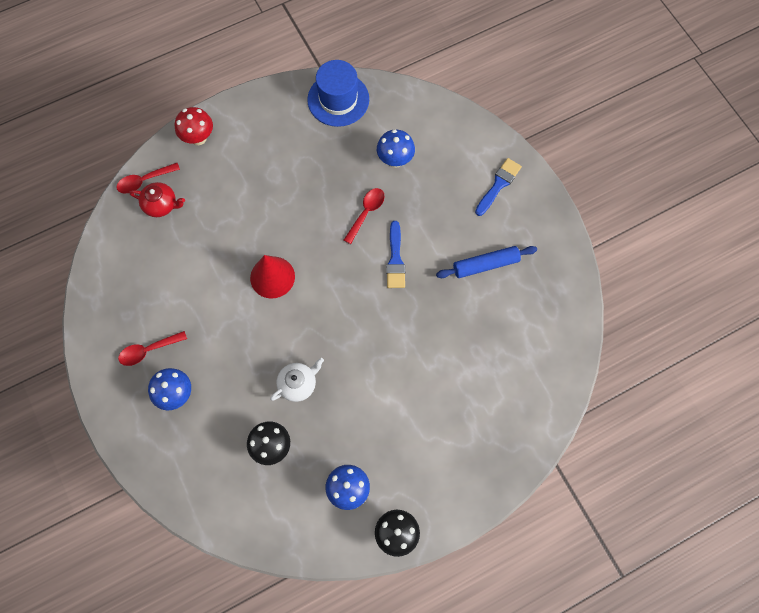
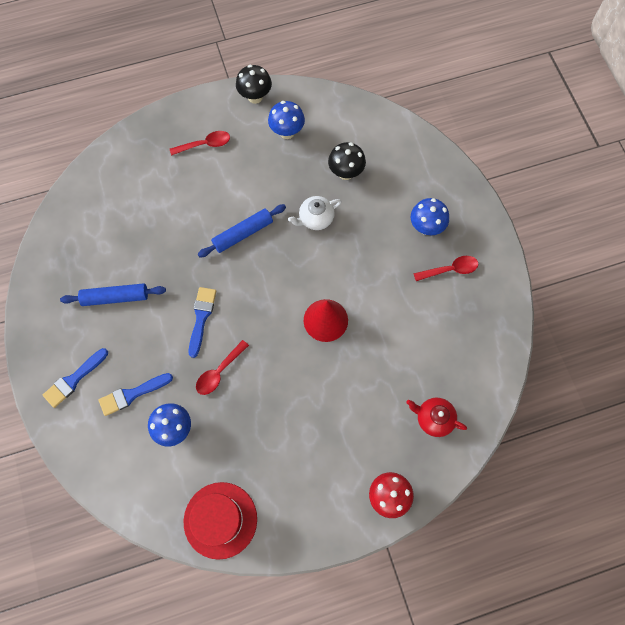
camera: 170 degrees left, 0 degrees up
(144, 181) = (451, 451): red spoon -> red spoon (205, 144)
(338, 99) = (220, 520): blue hat -> red hat
(373, 353) = (243, 233): none -> blue rolling pin
(441, 181) = (132, 394): none -> blue brush

